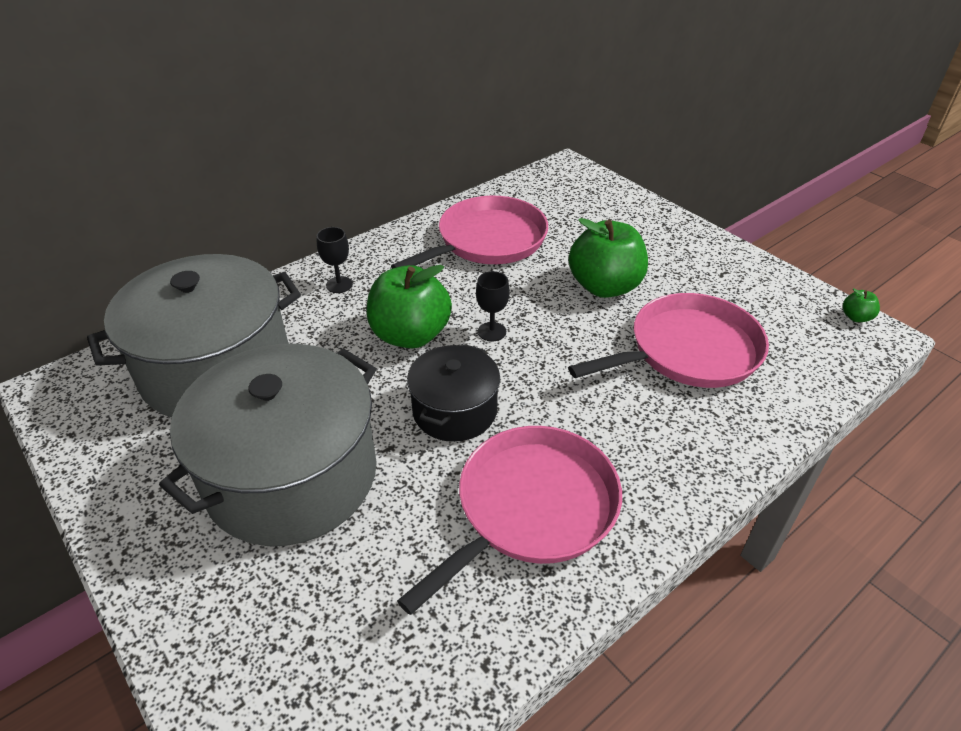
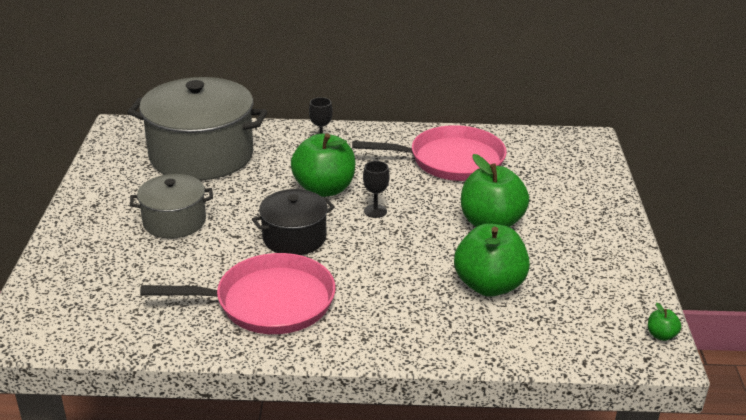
camera: 40 degrees right, 10 degrees down
(292, 475) = (174, 221): grey pot -> grey pot, size x0.54
(688, 351) = (489, 285): pink pan -> green apple

